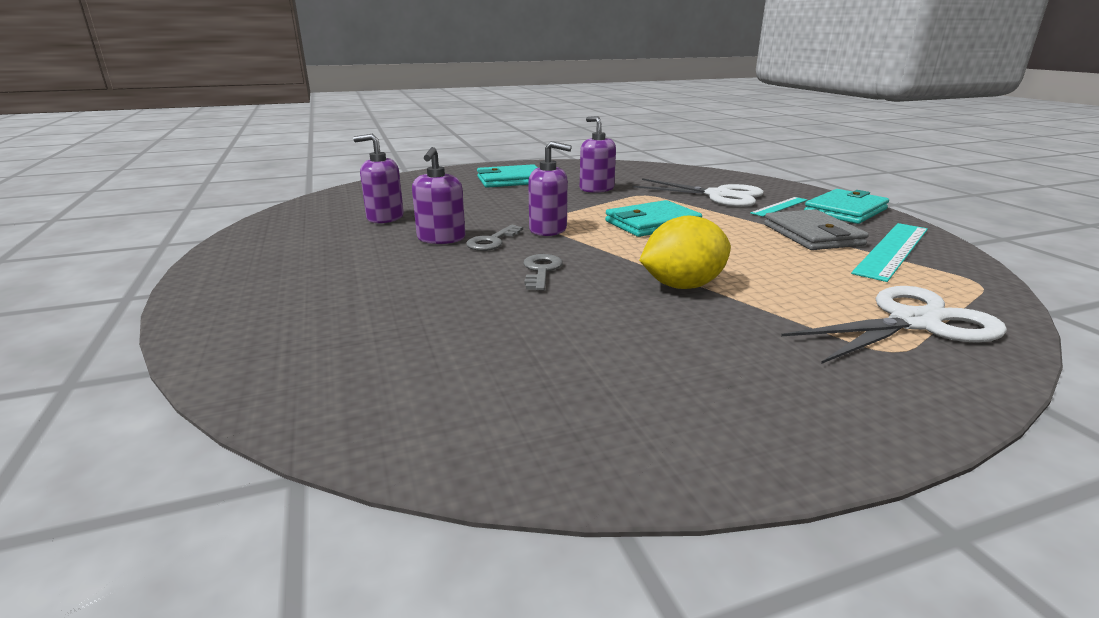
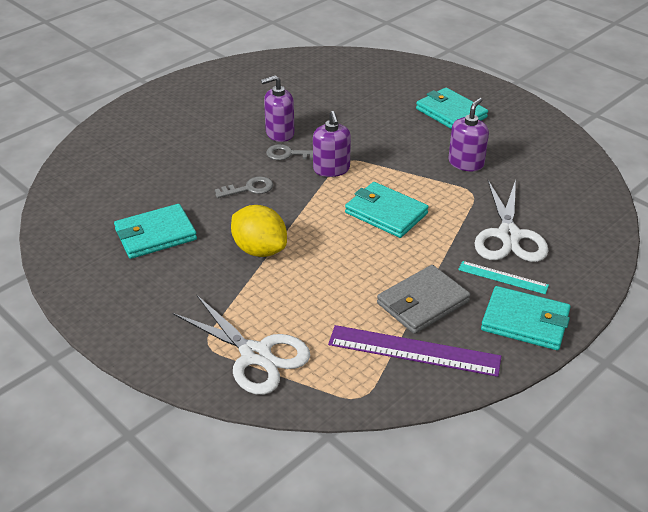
camera: 65 degrees right, 15 degrees up
(385, 217) = (304, 97): purple soap dispenser -> none
(596, 348) = (155, 234): none -> turquoise wallet
(892, 250) = (414, 350): turquoise ruler -> purple ruler

